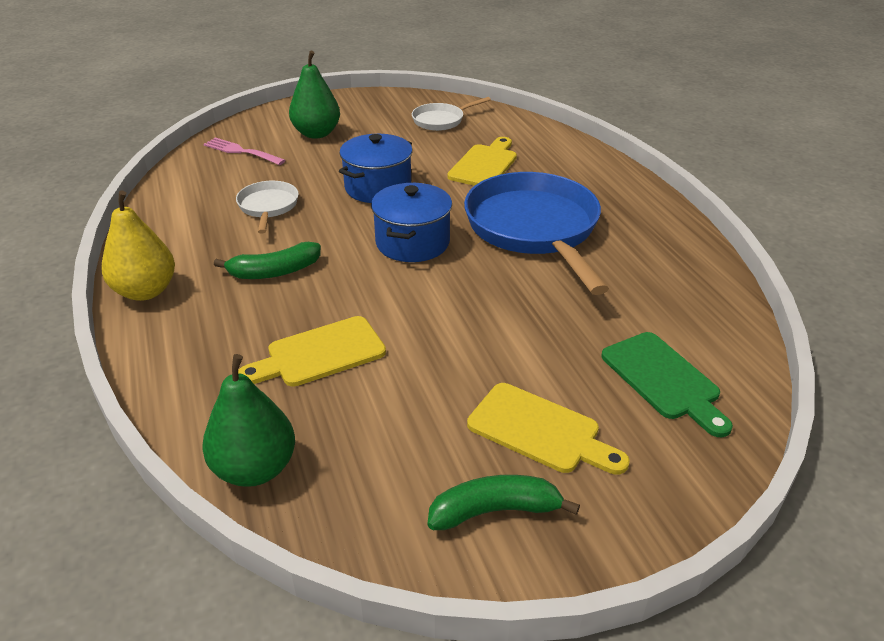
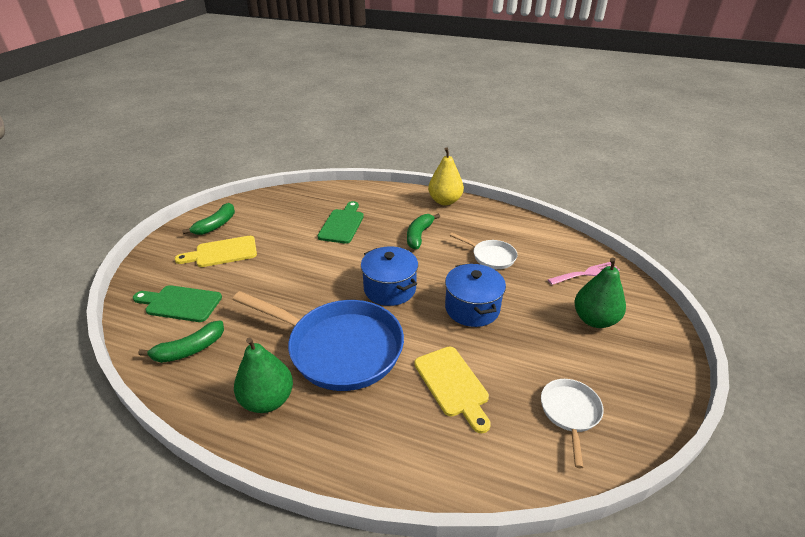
camera: 130 degrees right, 0 degrees up
(255, 469) = (307, 193): green pear -> green pear (267, 400)
(319, 354) = (342, 224): yellow cutting board -> green cutting board
(685, 314) = (189, 349): none -> green banana

